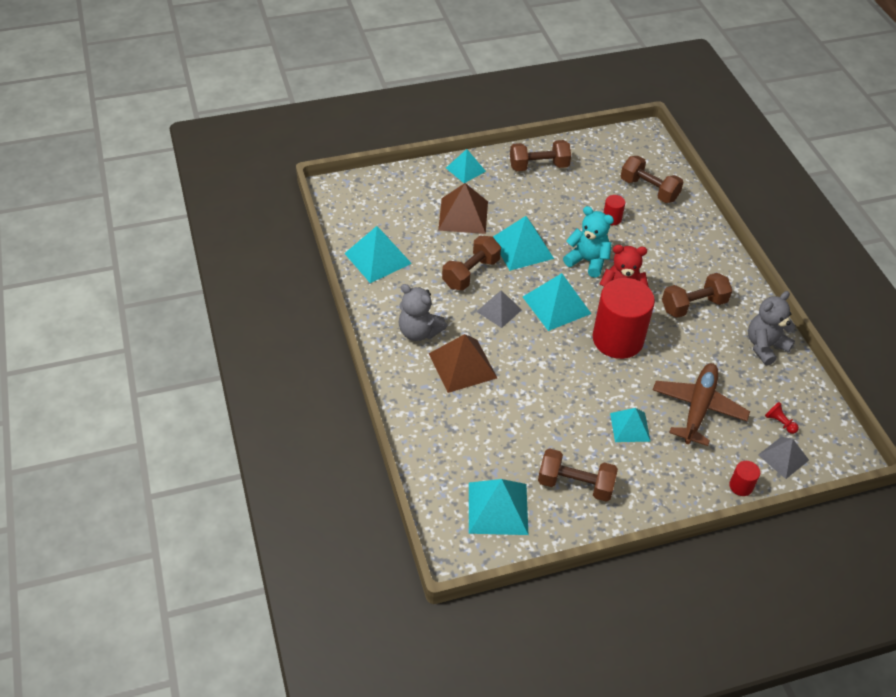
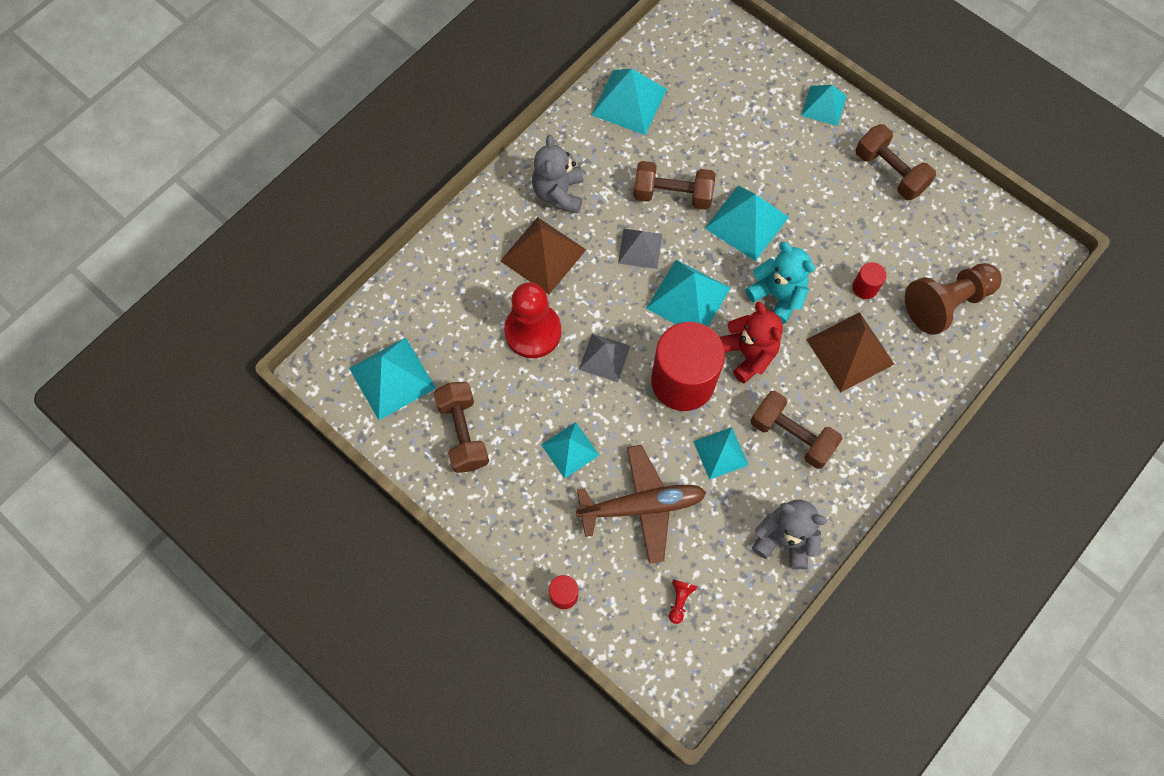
camera: 60 degrees right, 20 degrees up
(463, 215) = (751, 142): brown pyramid -> brown pyramid (850, 352)
(521, 402) = (533, 332): none -> red pawn
(587, 261) = (777, 295): turquoise teddy bear -> turquoise teddy bear turned 45 degrees counterclockwise
(649, 190) = (946, 303): brown dumbbell -> brown pawn
(683, 347) = (720, 453): none -> turquoise pyramid
(783, 457) = (632, 623): grey pyramid -> grey pyramid (604, 357)

